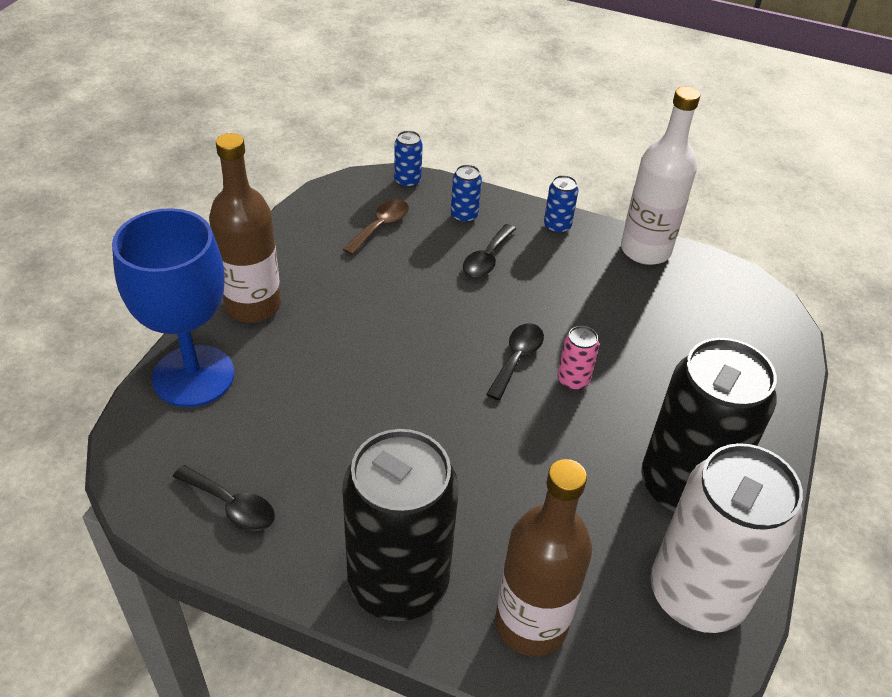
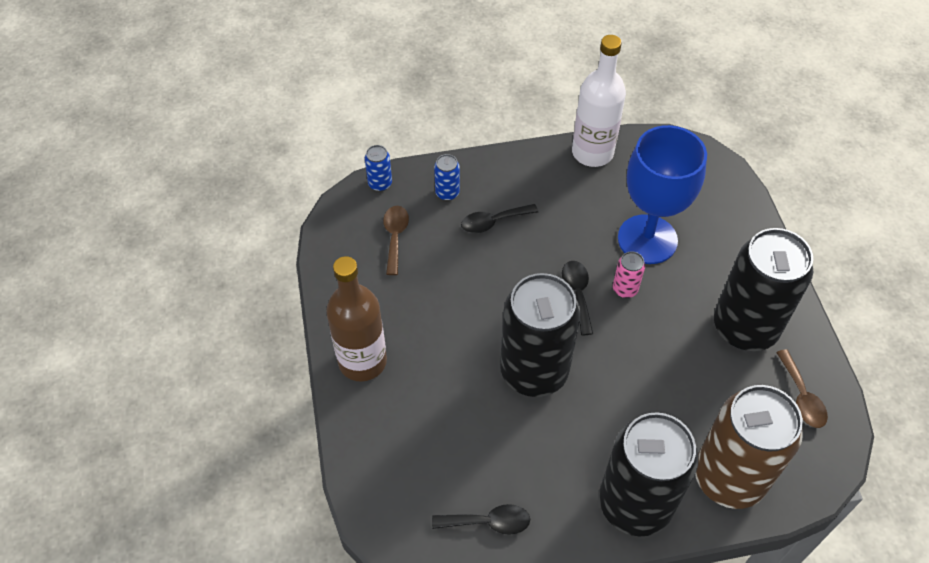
camera: 30 degrees left, 10 degrees up
(193, 376) = (373, 444): blue goblet -> blue goblet (647, 239)
(407, 401) = (534, 371): none -> black can
(487, 258) = (493, 222): black spoon -> black spoon turned 75 degrees clockwise
(531, 624) = (728, 478): brown bottle -> brown can
(557, 226) = (519, 165): blue can -> none
(696, 594) = (801, 397): white can -> brown spoon

